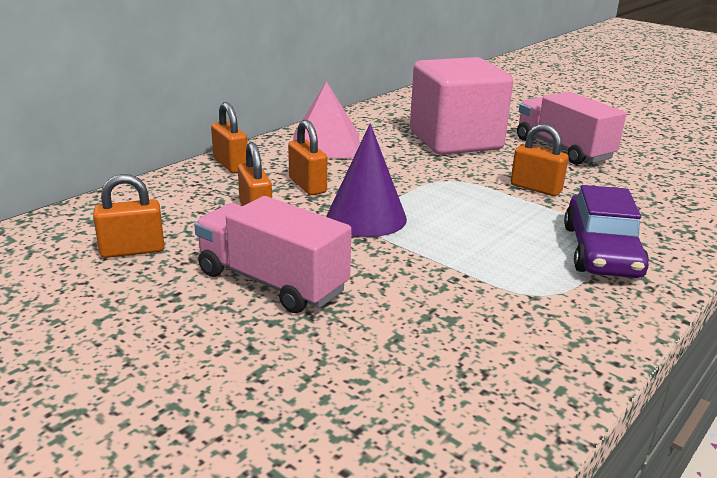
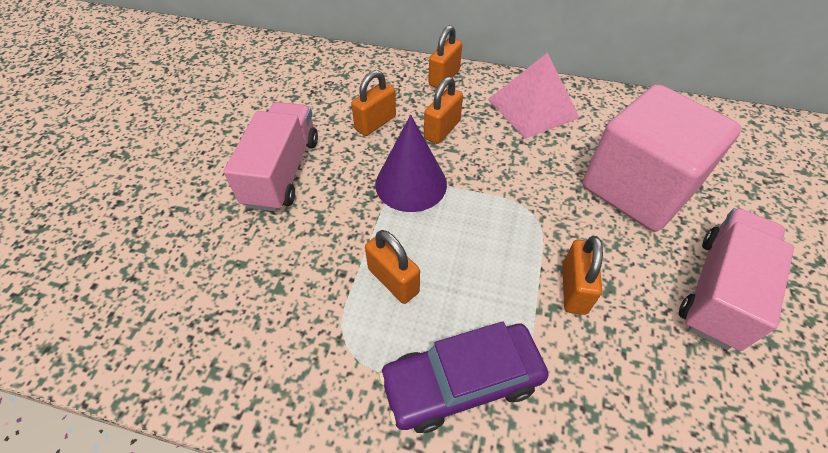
camera: 65 degrees right, 25 degrees up
(132, 250) = (289, 95): orange padlock -> orange padlock (393, 281)

